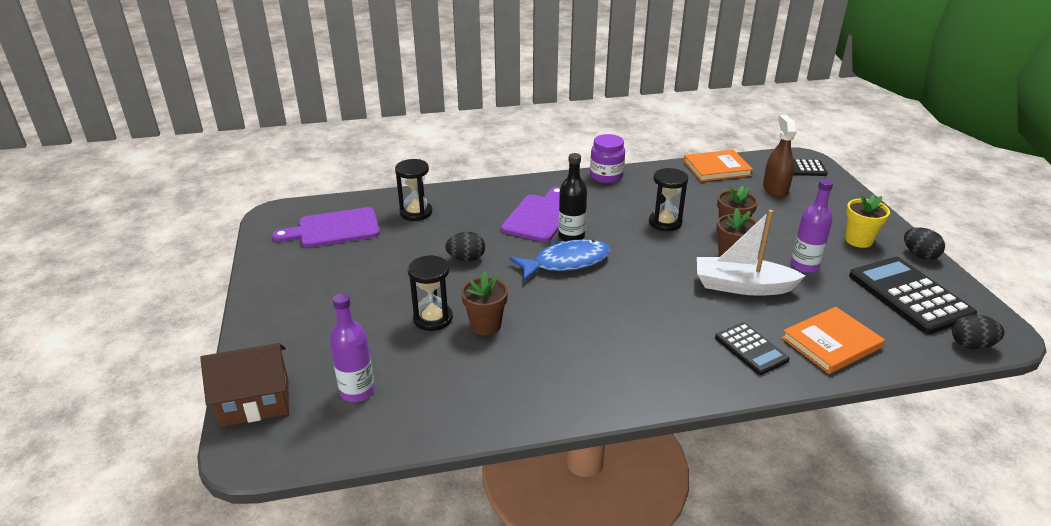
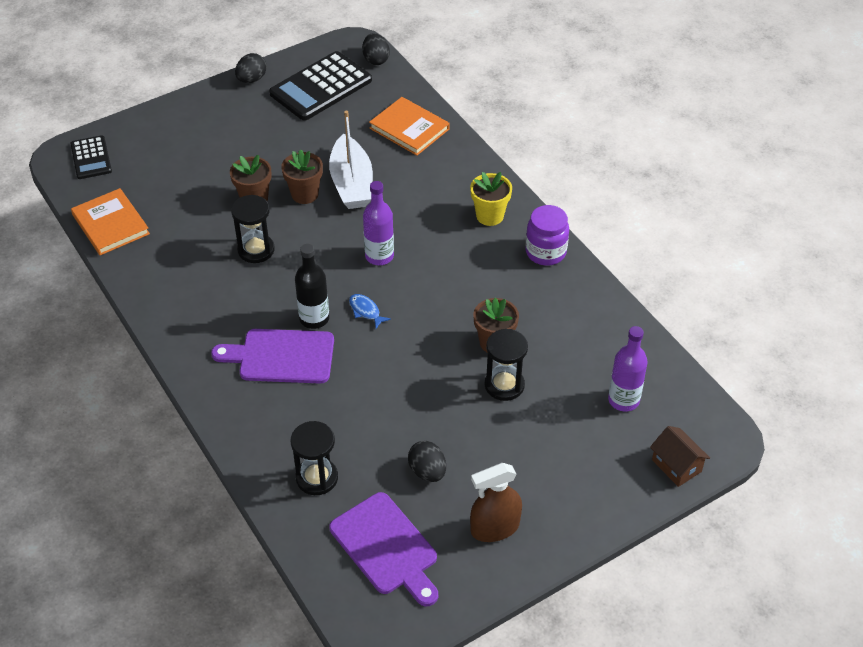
camera: 110 degrees left, 15 degrees up
(255, 402) = (676, 465): brown house -> brown house, size x0.66
(466, 259) = (394, 394): black egg -> black egg (427, 471)
(566, 262) = (365, 311): blue fish -> blue fish, size x0.46
(606, 176) = (162, 318): purple jar -> purple jar (545, 252)
(751, 349) = (440, 171): black calculator -> none
(775, 189) = (150, 174): brown spray bottle -> brown spray bottle (495, 528)
(804, 265) = (299, 147): purple bottle -> purple bottle (379, 256)
(858, 240) = (239, 114): yellow flower pot -> yellow flower pot (489, 216)

